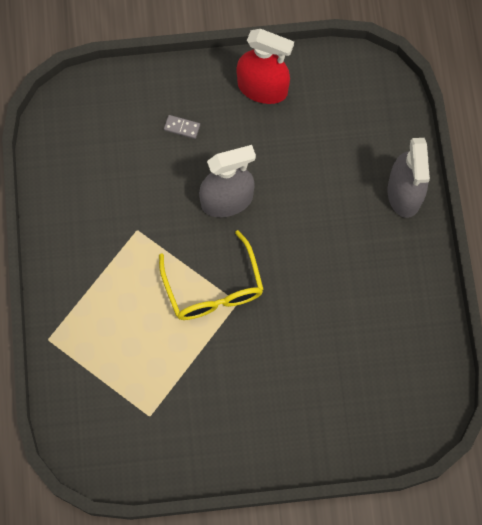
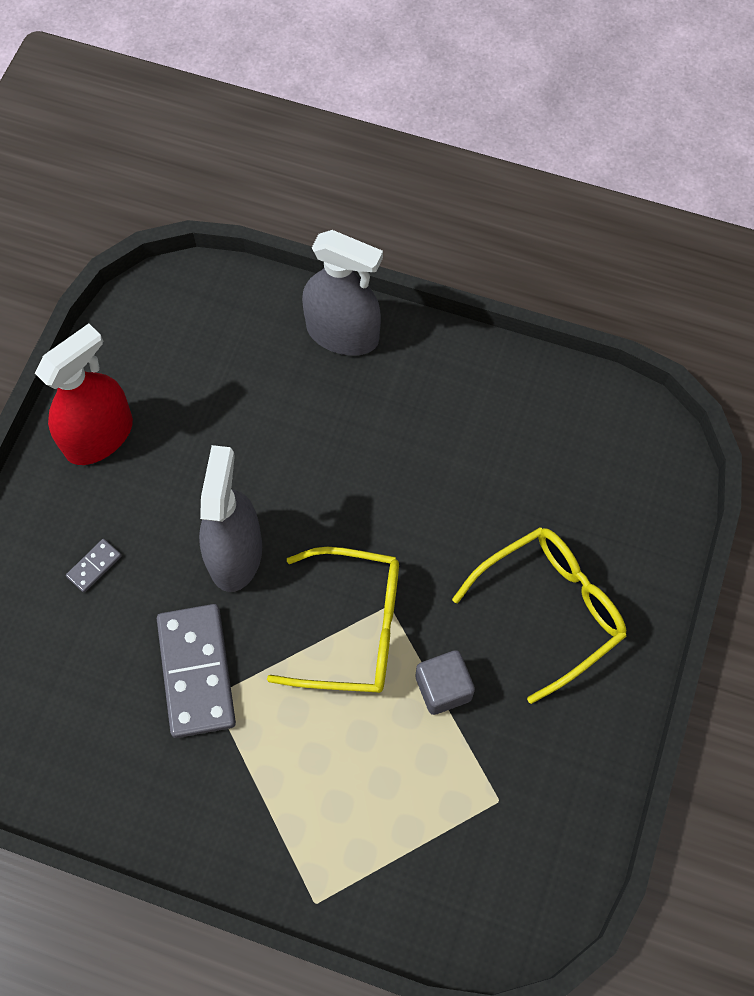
camera: 65 degrees left, 5 degrees down
(147, 213) = (196, 672): none -> grey domino
(201, 356) = (443, 688): none -> grey cube
(280, 398) = (549, 610): none -> yellow glasses

